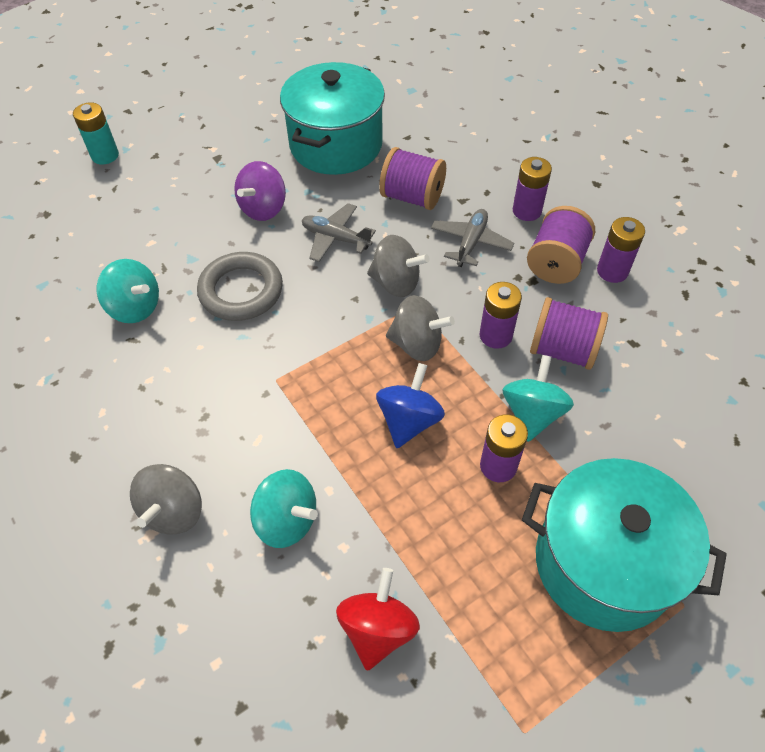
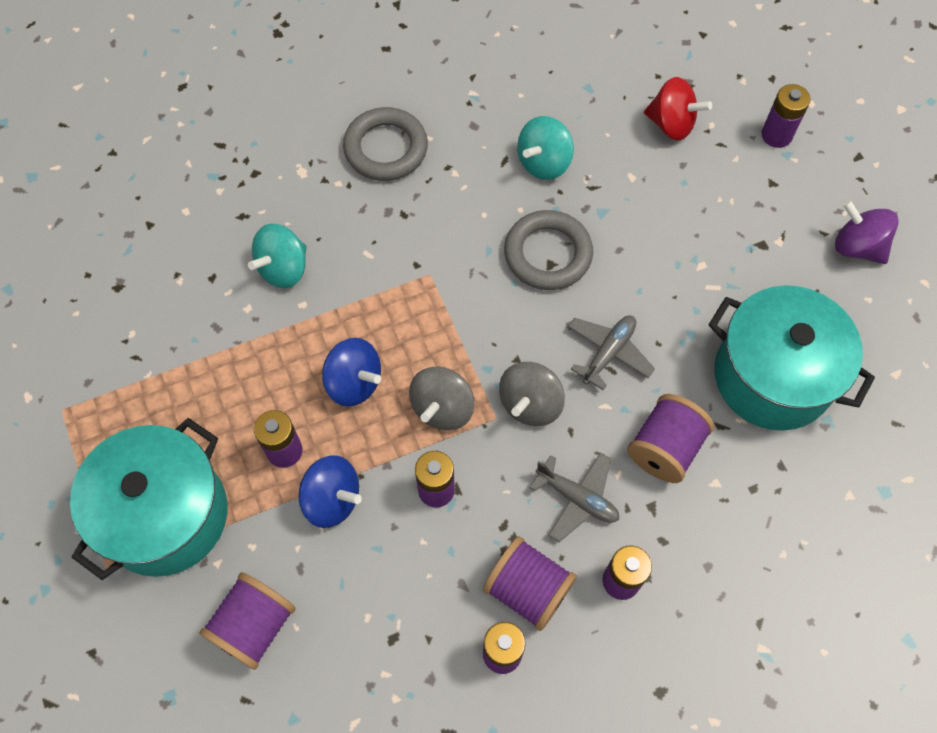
camera: 100 degrees right, 10 degrees up
(105, 155) = (776, 135): turquoise battery -> purple battery
(116, 450) = (386, 148): none -> grey ring
(174, 511) = (316, 188): grey spinning top -> none
(263, 208) = (667, 285): purple spinning top -> purple spinning top (857, 247)
(378, 629) = (172, 322): red spinning top -> red spinning top (671, 124)
(532, 413) = (332, 499): turquoise spinning top -> blue spinning top
(562, 350) = (401, 555): purple spool -> purple spool (254, 626)

